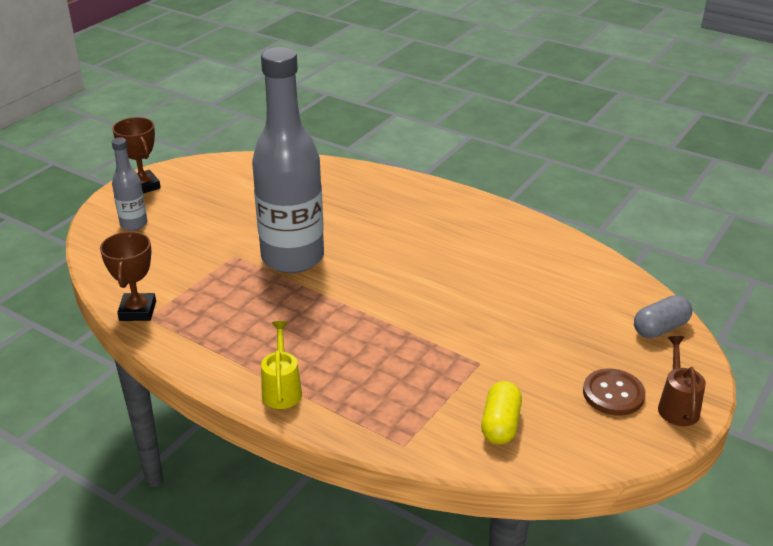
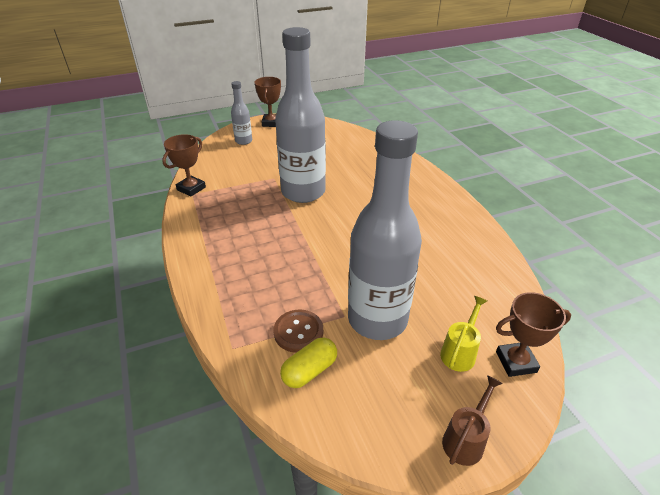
camera: 35 degrees right, 5 degrees up
(282, 389) = (207, 270): yellow watering can -> yellow watering can (460, 352)
(514, 350) = (377, 319): none -> grey bottle
(613, 394) = (420, 396): brown button -> brown button (298, 332)
(660, 328) = (516, 362): grey capsule -> brown trophy

